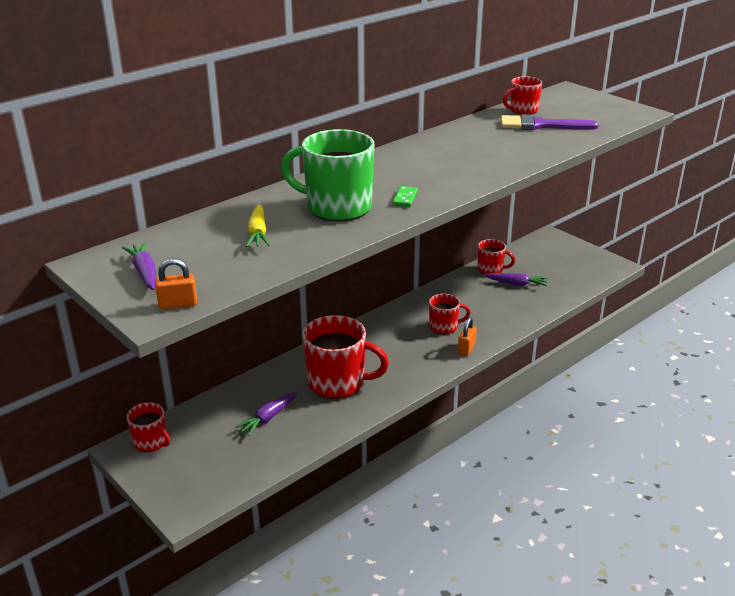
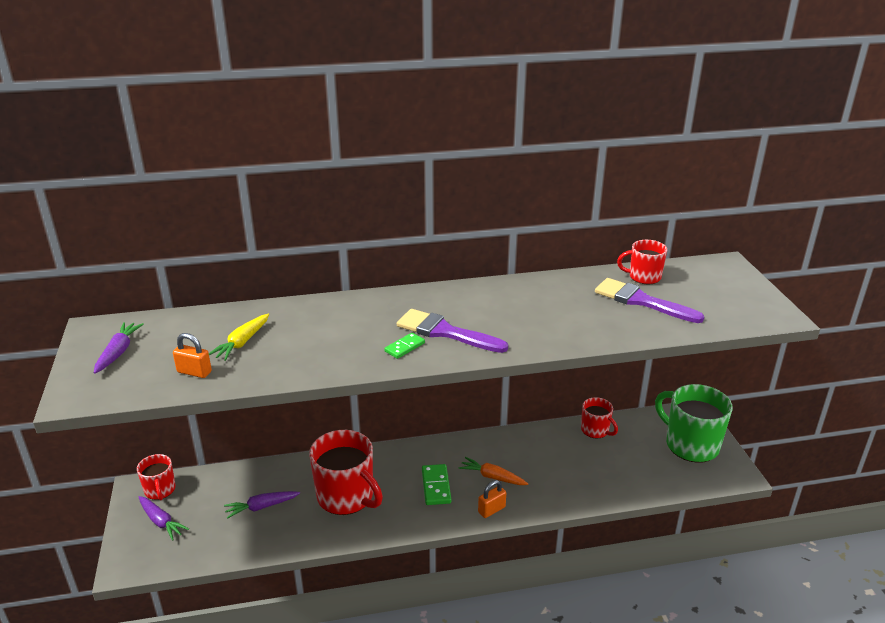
camera: 30 degrees right, 0 degrees up
(178, 304) = (103, 393): orange padlock -> orange padlock (194, 372)
(336, 207) = (335, 337): green mug -> green mug (690, 444)
(406, 349) = (436, 486): none -> green domino
(423, 180) = (445, 332): none -> purple brush
(444, 327) = (492, 477): red mug -> orange carrot
(516, 284) = (607, 456): purple carrot -> purple carrot (161, 522)

